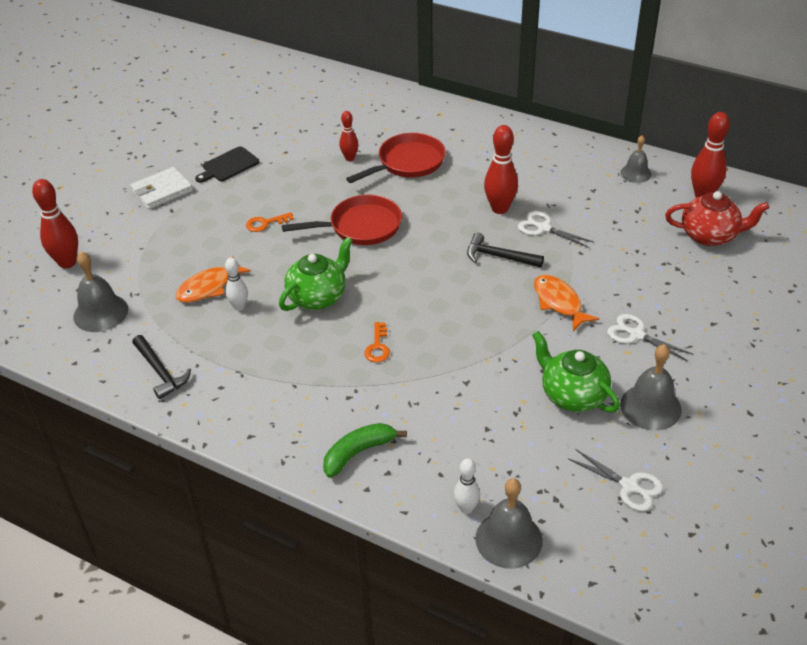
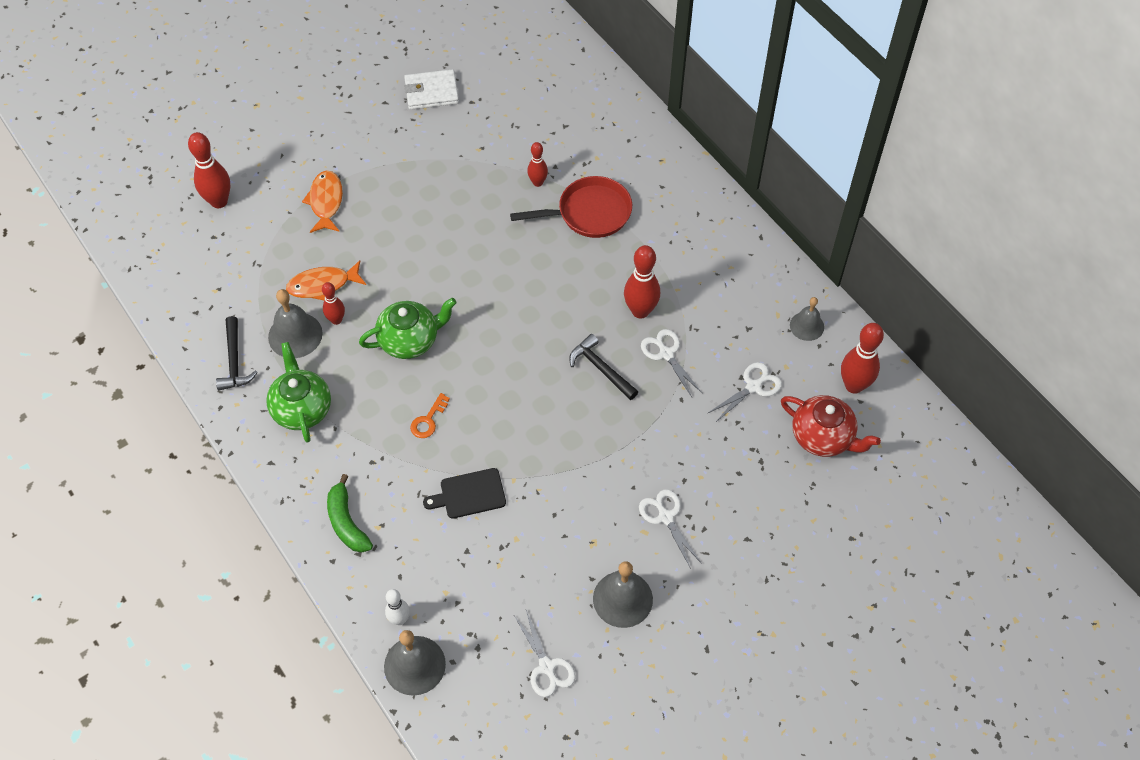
camera: 25 degrees right, 15 degrees up
(100, 312) = (219, 272): grey bell -> grey bell (295, 335)
(162, 191) = (342, 149): white wallet -> white wallet (431, 92)
(228, 165) = (419, 143): black cutting board -> black cutting board (469, 494)
(239, 307) = (336, 320): white bowling pin -> red bowling pin
(265, 223) = (413, 231): orange key -> none
(358, 452) = (347, 522): green banana -> green banana turned 105 degrees counterclockwise
(361, 226) = (496, 274): red pan -> none
(559, 302) = (620, 448): orange fish -> orange fish (326, 202)
(572, 395) = (563, 553): green teapot -> green teapot (302, 408)
(629, 224) = (753, 386): none -> white scissors

